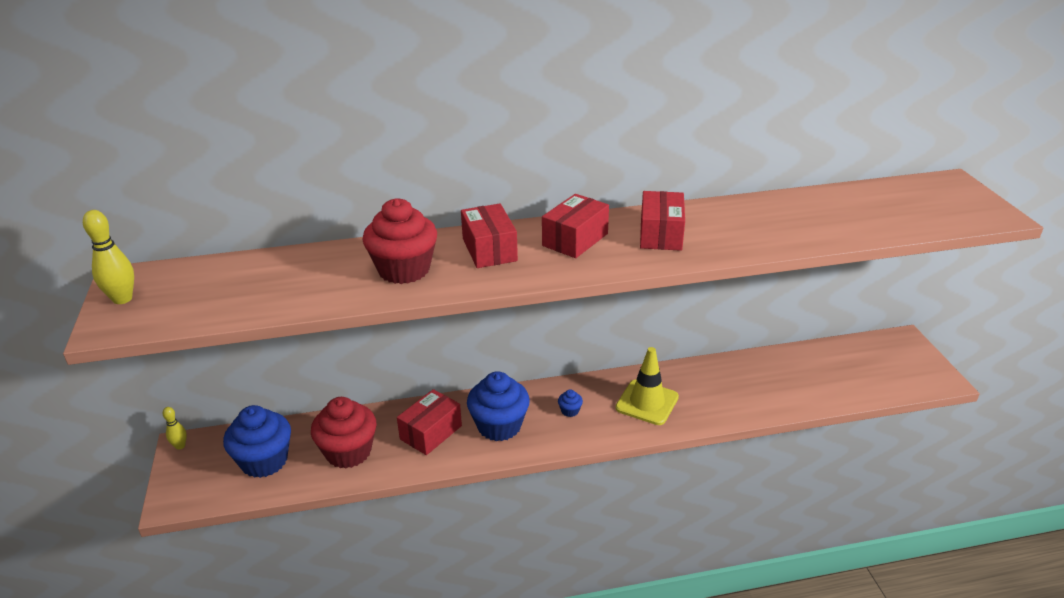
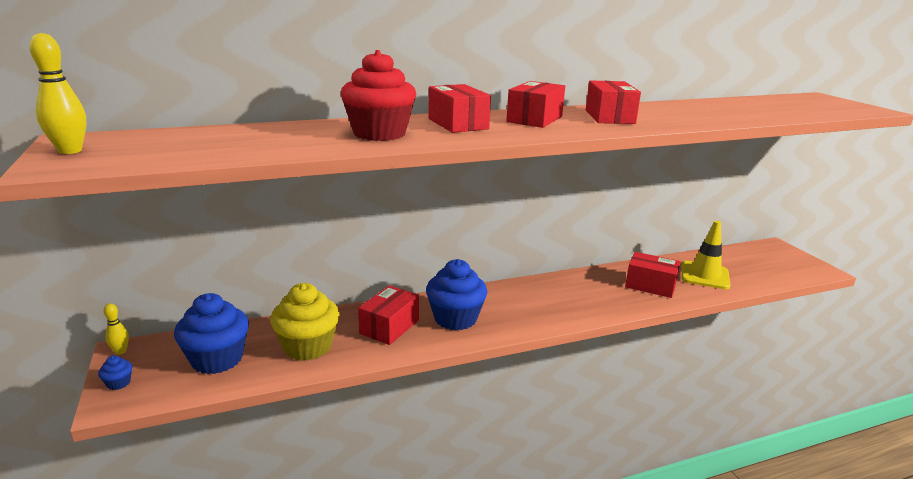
camera: 10 degrees left, 10 degrees down
(348, 452) = (308, 347): red cupcake -> yellow cupcake
(570, 411) = (518, 304): blue cupcake -> blue cupcake (118, 383)
(647, 402) = (586, 295): yellow traffic cone -> yellow traffic cone (704, 275)
(724, 392) = (650, 285): none -> red box

